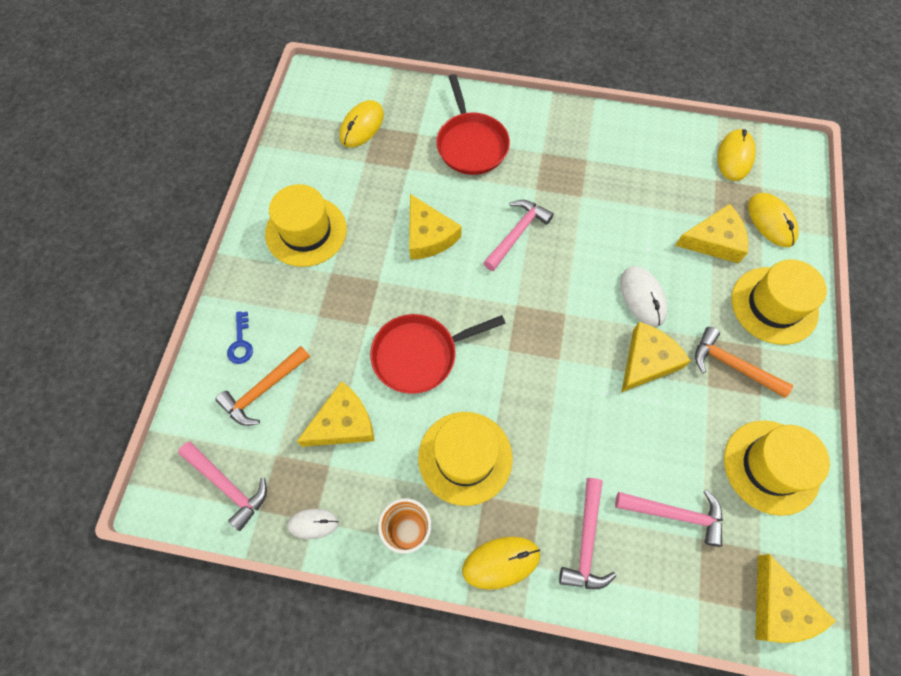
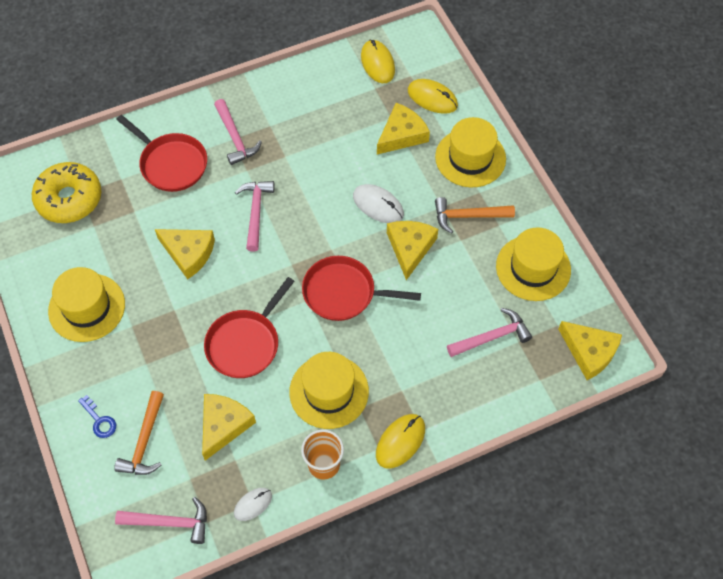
camera: 35 degrees left, 5 degrees down
(362, 126) = (69, 199): yellow mouse -> yellow donut
(548, 365) = (343, 293): none -> red pan
(586, 542) = (447, 392): pink hammer -> pink hammer (235, 138)

